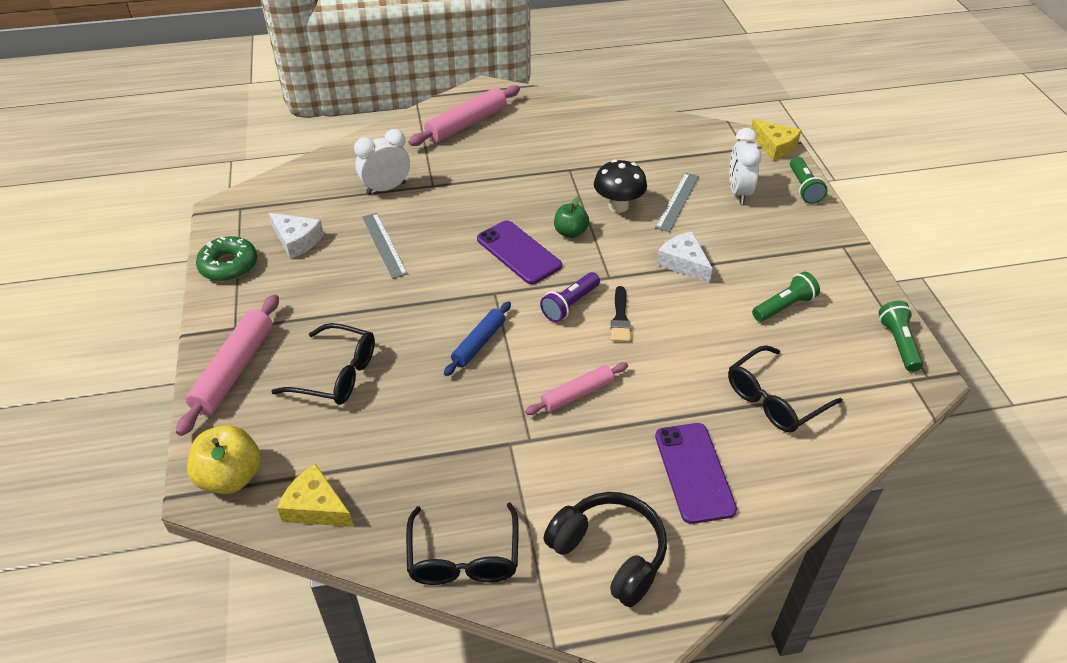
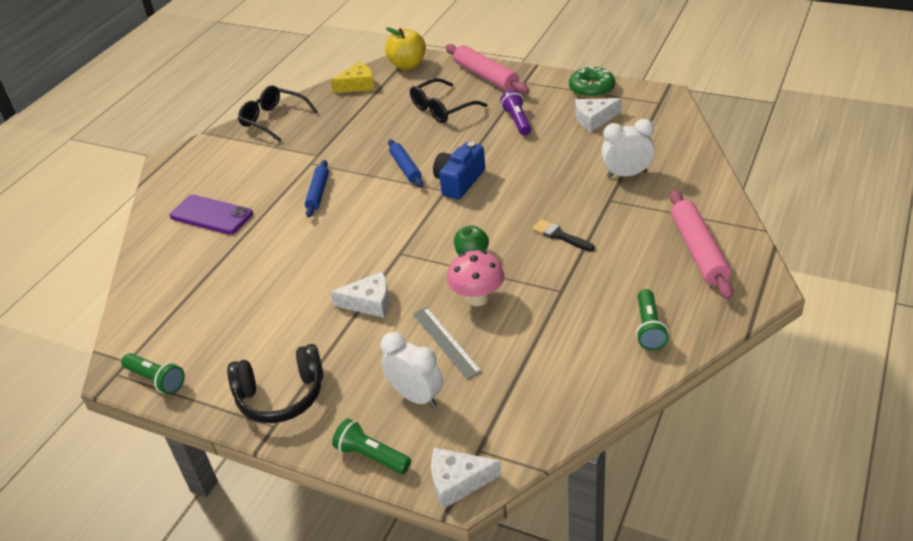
camera: 130 degrees right, 5 degrees down
(384, 245) = (551, 155): grey ruler -> none
(386, 188) = (626, 174): white clock -> white clock turned 105 degrees counterclockwise
(473, 289) = (459, 181): none -> blue camera
(518, 252) = (476, 217): purple phone -> none
(570, 304) = (394, 221): purple flashlight -> purple flashlight (517, 121)
(577, 394) = (318, 193): pink rolling pin -> blue rolling pin
(609, 553) = (213, 164): black headphones -> black headphones (281, 396)
(618, 206) = (477, 298): black mushroom -> pink mushroom
(620, 318) = (354, 239): black brush -> black brush (560, 236)
(774, 400) = (206, 278): black glasses -> none
(775, 146) = (458, 482): yellow cheese -> white cheese
(784, 306) = (263, 335): green flashlight -> green flashlight (649, 328)

